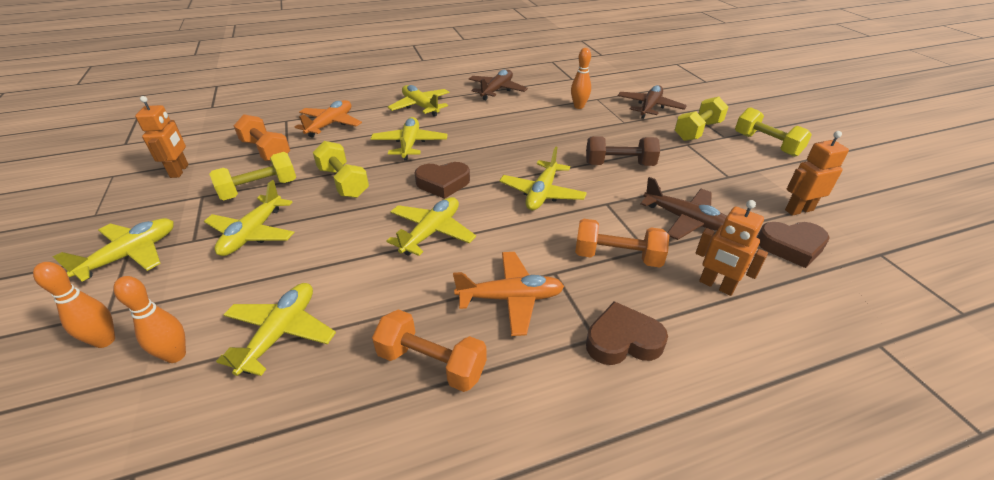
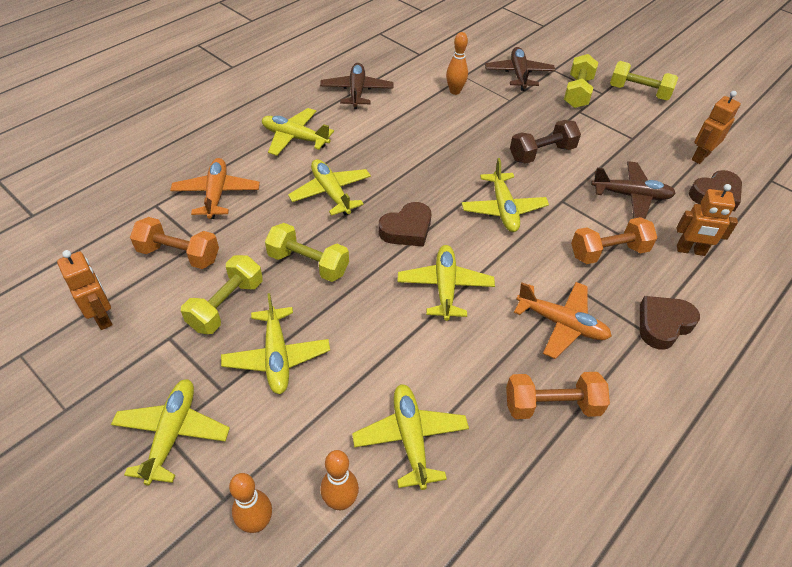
camera: 30 degrees left, 10 degrees up
(510, 298) = (561, 324): orange plane -> orange plane turned 60 degrees clockwise

